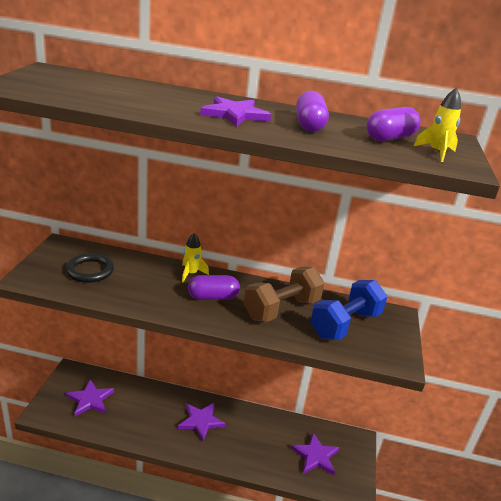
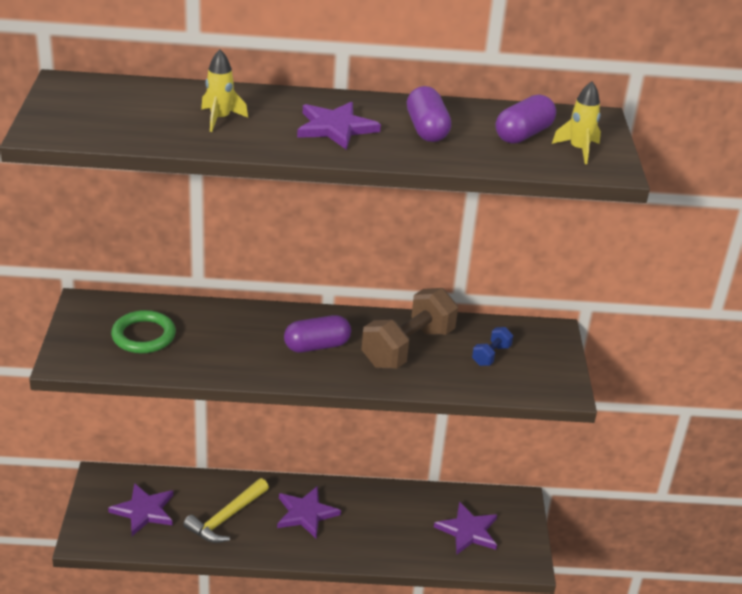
camera: 10 degrees left, 5 degrees up
(90, 271) = (143, 336): black ring -> green ring
(144, 415) = (226, 518): none -> yellow hammer
(191, 273) = (277, 318): yellow rocket -> yellow rocket (220, 119)
(345, 324) = (491, 355): blue dumbbell -> blue dumbbell, size x0.46

